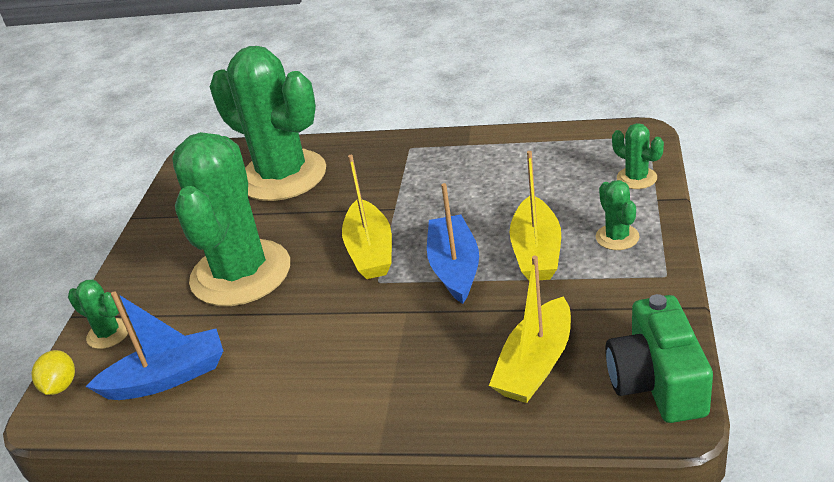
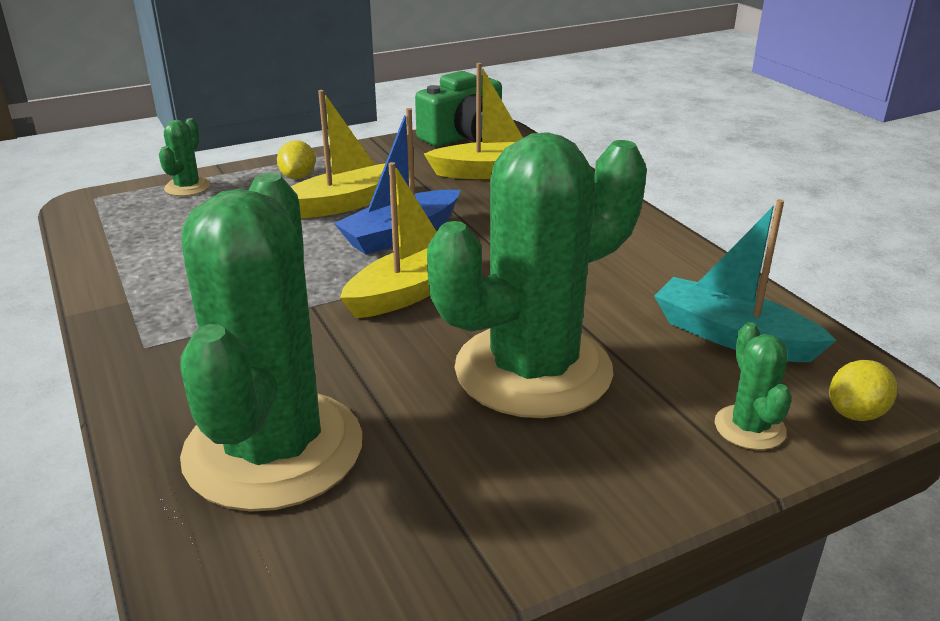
camera: 130 degrees left, 5 degrees down
(167, 378) = (733, 336): blue boat -> turquoise boat
(617, 237) = (298, 177): green cactus -> yellow lemon

